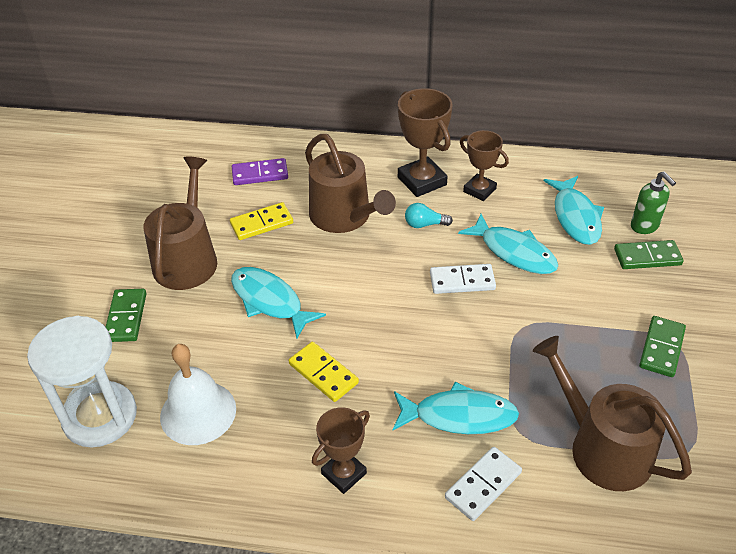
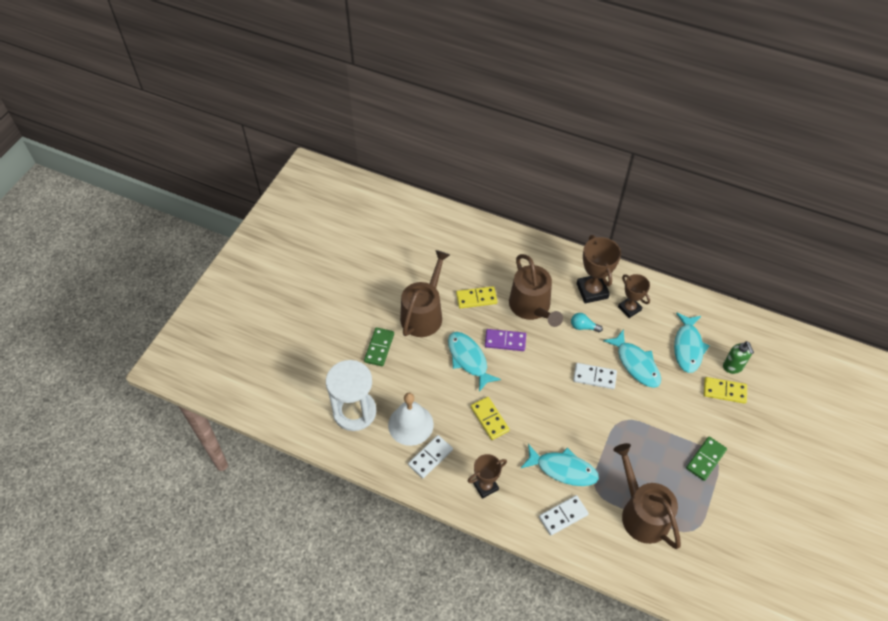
camera: 15 degrees right, 10 degrees up
(241, 453) = (430, 457): none -> white domino
(260, 174) = (484, 257): purple domino -> purple domino (505, 341)
(647, 257) = (724, 391): green domino -> yellow domino

